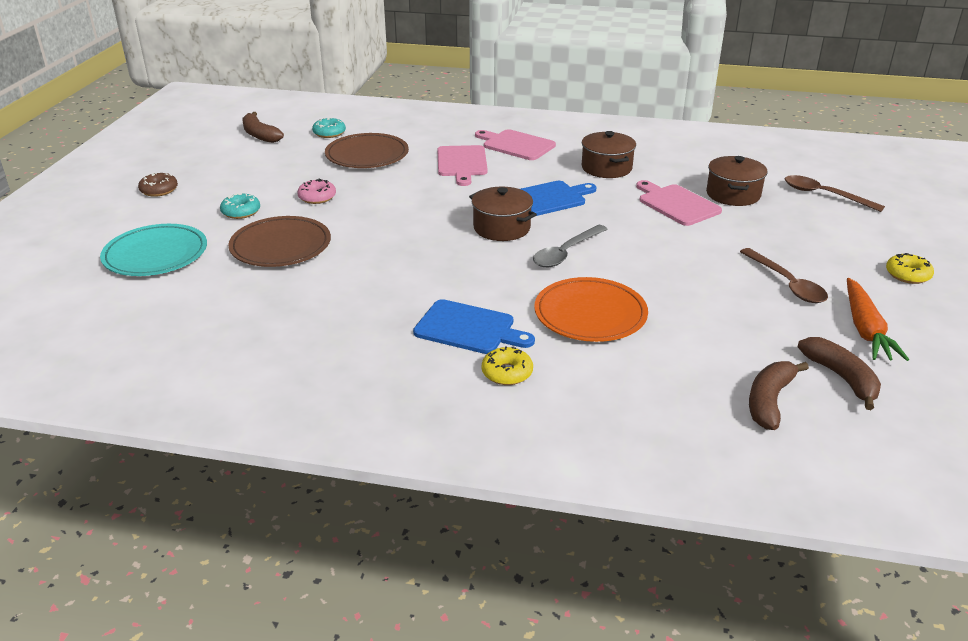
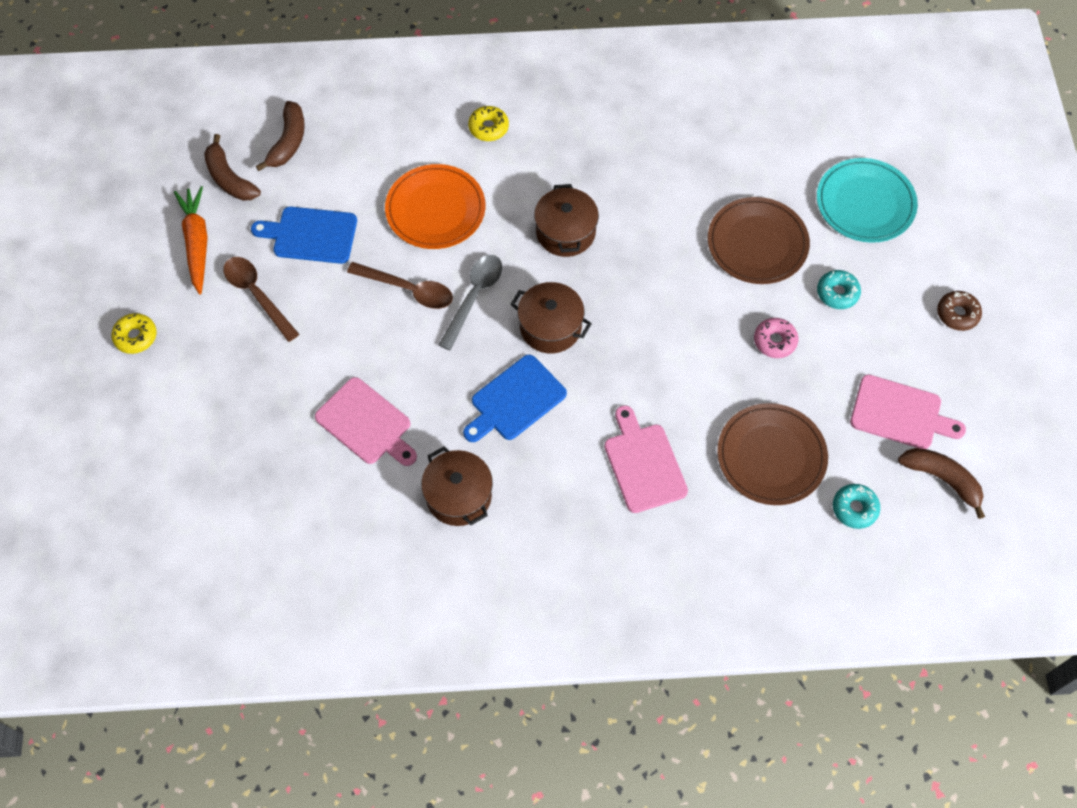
camera: 165 degrees right, 30 degrees up
(469, 328) = (534, 169): blue cutting board -> blue cutting board (311, 235)
(516, 145) = (590, 535): pink cutting board -> pink cutting board (900, 413)
(733, 194) = (299, 463): brown pot -> brown pot (565, 232)
(824, 195) = (189, 488): brown spoon -> brown spoon (408, 289)

